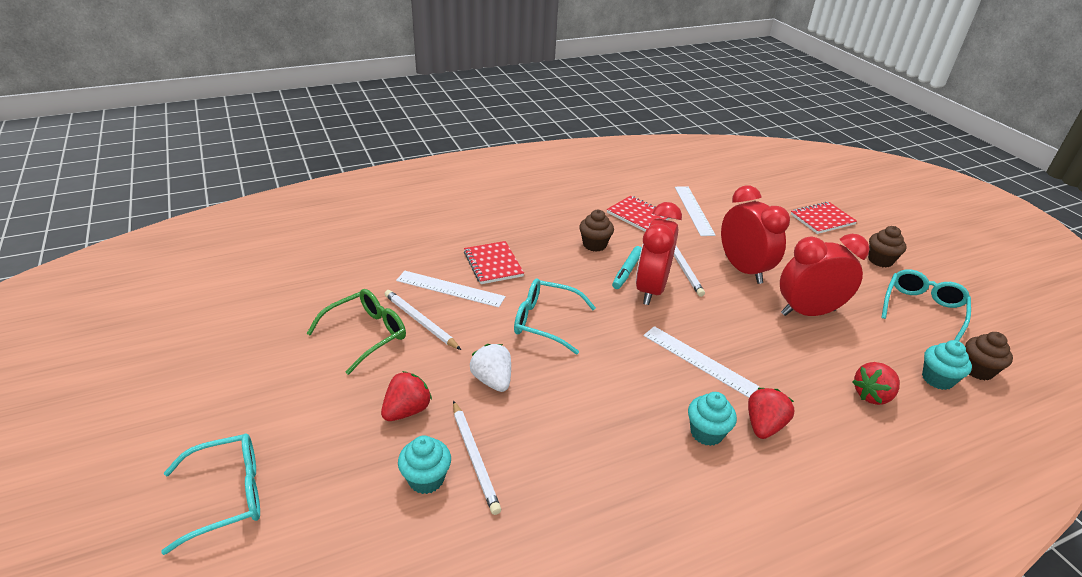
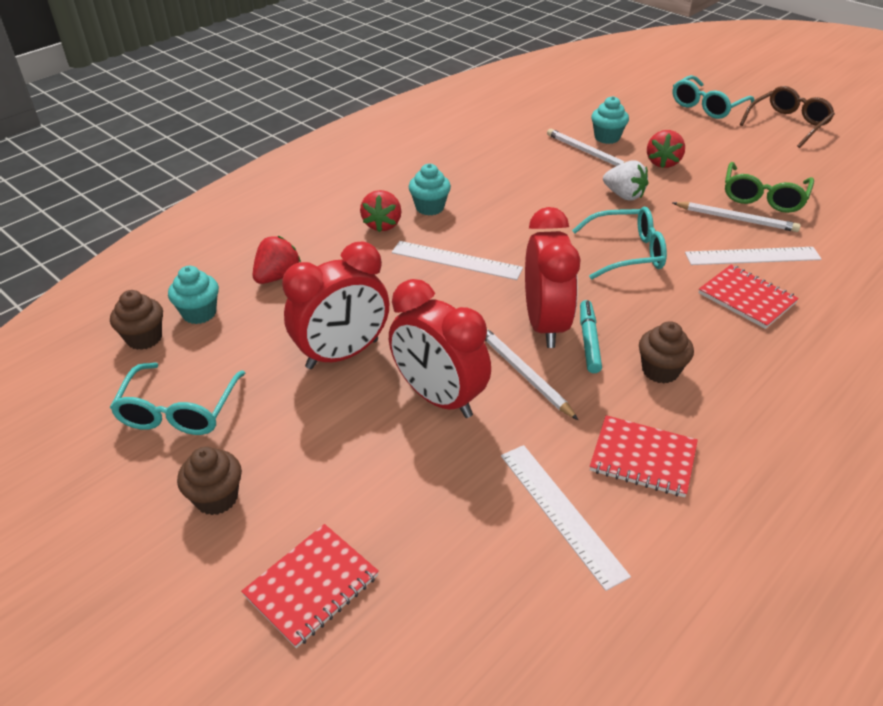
camera: 160 degrees right, 5 degrees up
(189, 420) = (788, 124): none -> brown glasses

